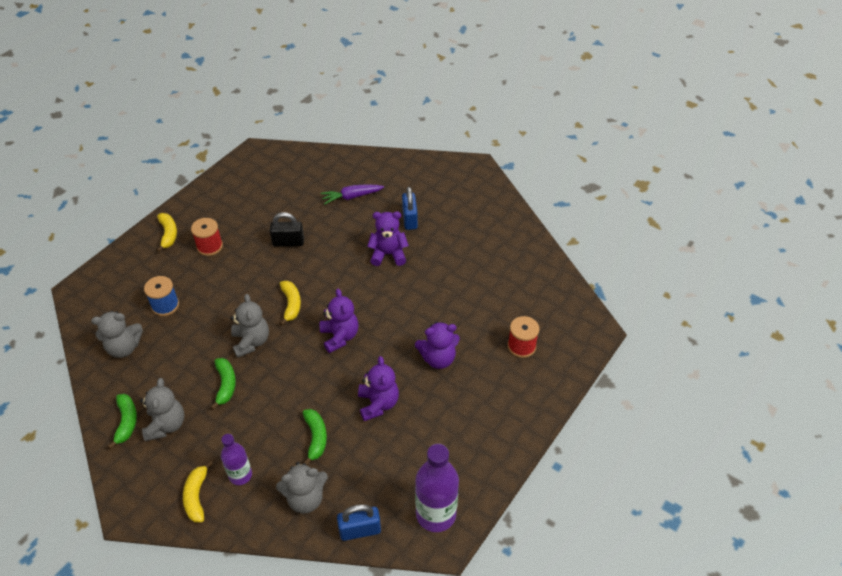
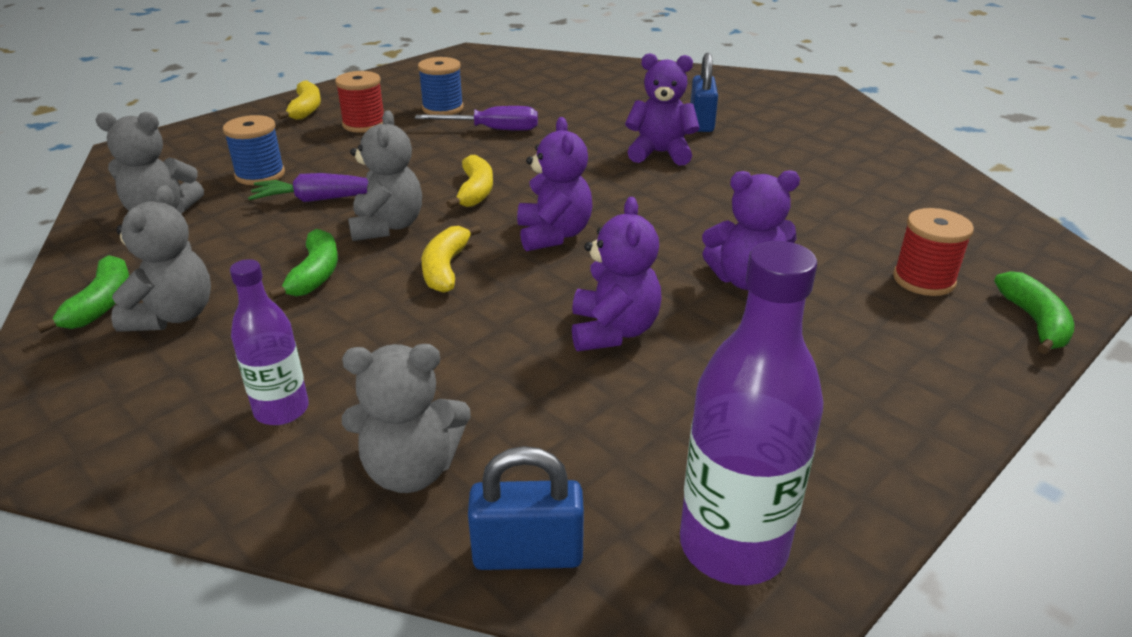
camera: 10 degrees right, 15 degrees down
(196, 496) = (169, 434): yellow banana -> yellow banana (445, 268)
(253, 223) = (443, 108): none -> blue spool
(288, 242) = (492, 130): black padlock -> purple screwdriver
(316, 437) = (467, 368): green banana -> green banana (1034, 322)
(352, 197) = (608, 97): purple carrot -> purple carrot (318, 199)

